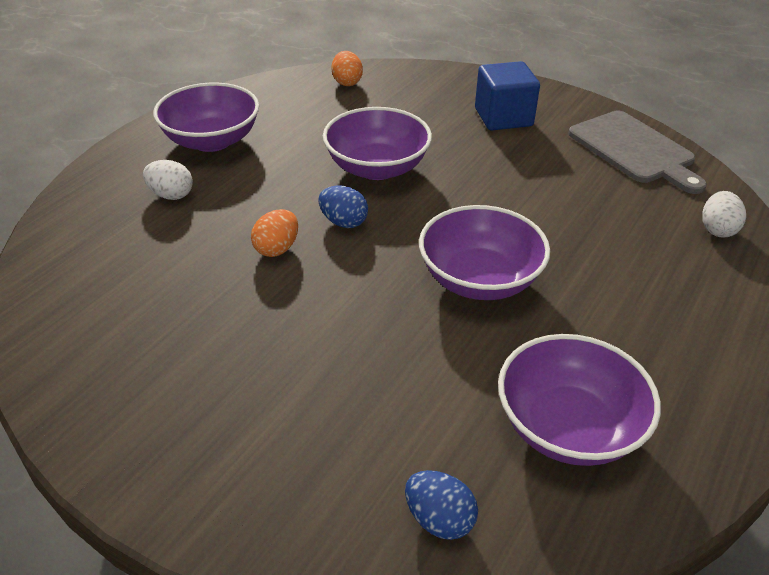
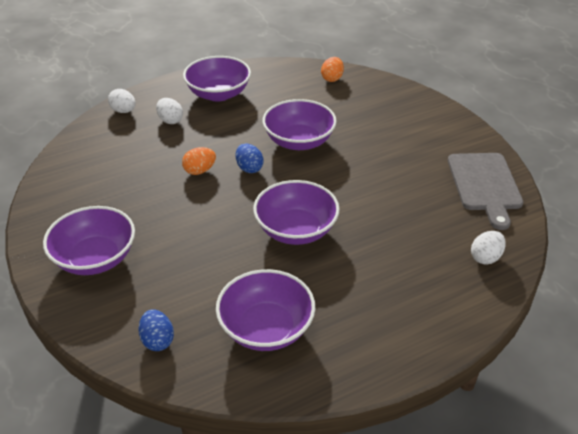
camera: 30 degrees right, 0 degrees up
(84, 204) = (124, 111): none -> white egg
(227, 437) = (95, 258): none -> purple bowl
(503, 117) = (413, 133): blue cube -> none

